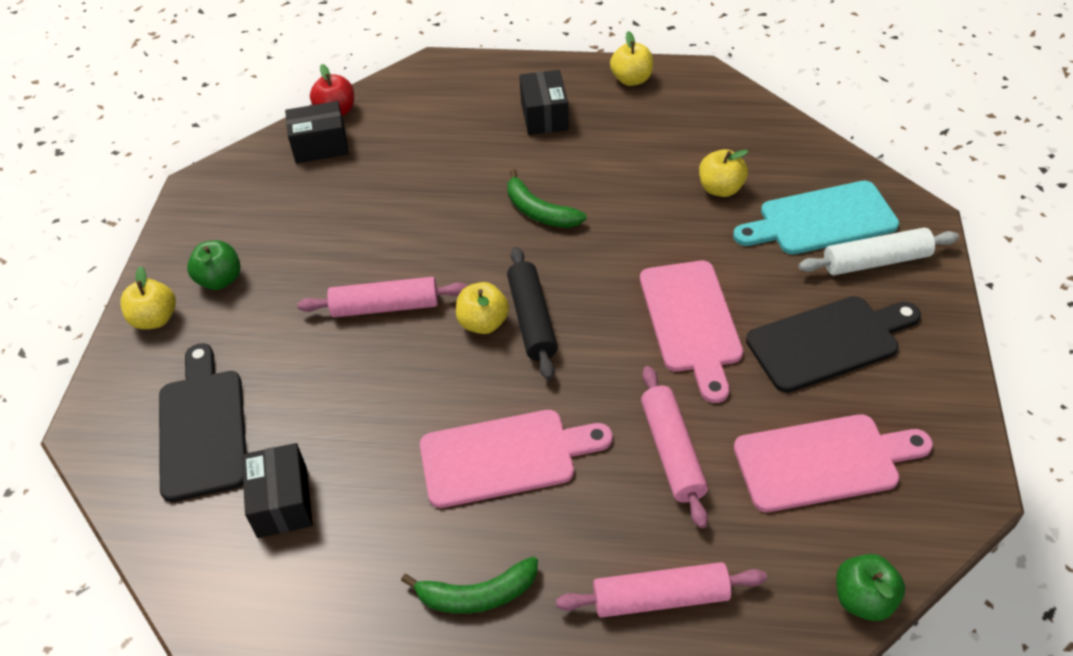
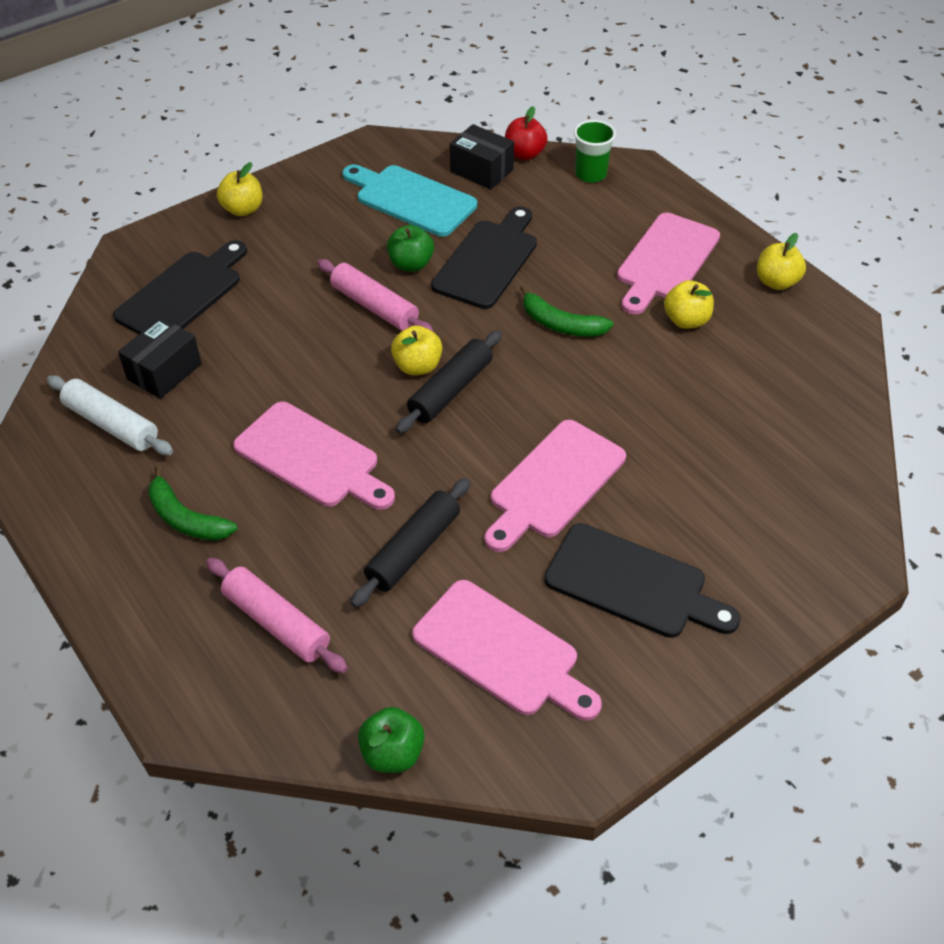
camera: 45 degrees right, 0 degrees up
(220, 280) = (307, 213): green apple -> green apple (411, 264)
(407, 93) = (590, 174): none -> green cup
(422, 207) = (488, 261): none -> black cutting board
(539, 212) = (561, 324): green banana -> green banana turned 60 degrees counterclockwise
(544, 116) = (665, 260): black box -> pink cutting board
(672, 451) = (413, 549): pink rolling pin -> black rolling pin
(720, 189) = (721, 413): yellow apple -> yellow apple (686, 320)
(821, 220) = (768, 499): turquoise cutting board -> turquoise cutting board (411, 199)
(875, 261) = (764, 564): white rolling pin -> white rolling pin (111, 424)

